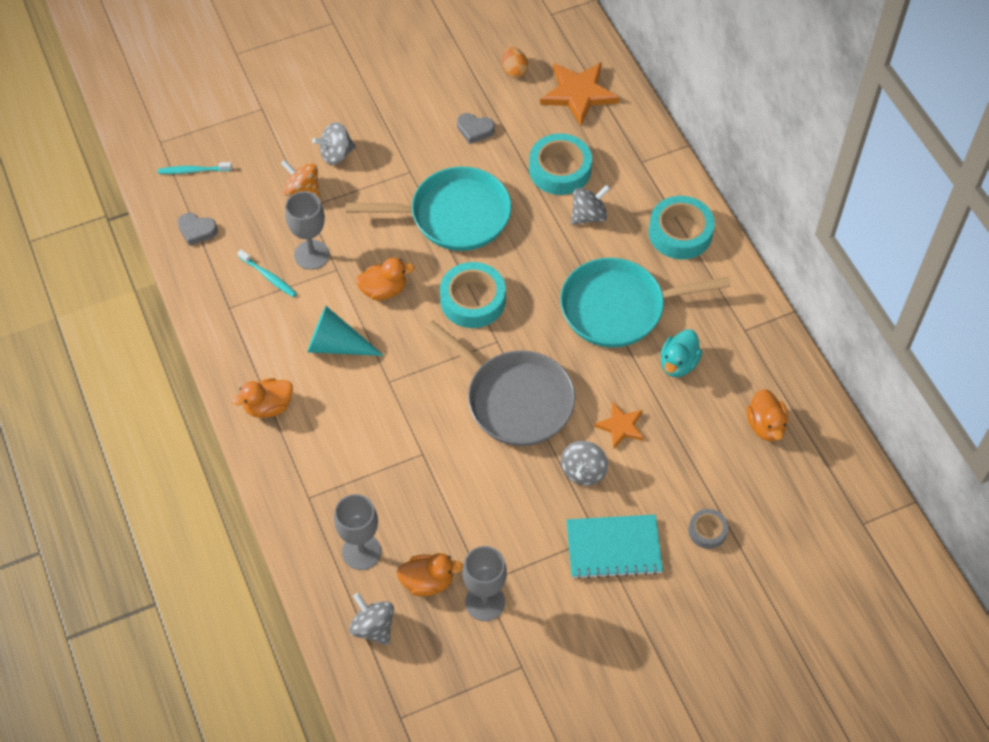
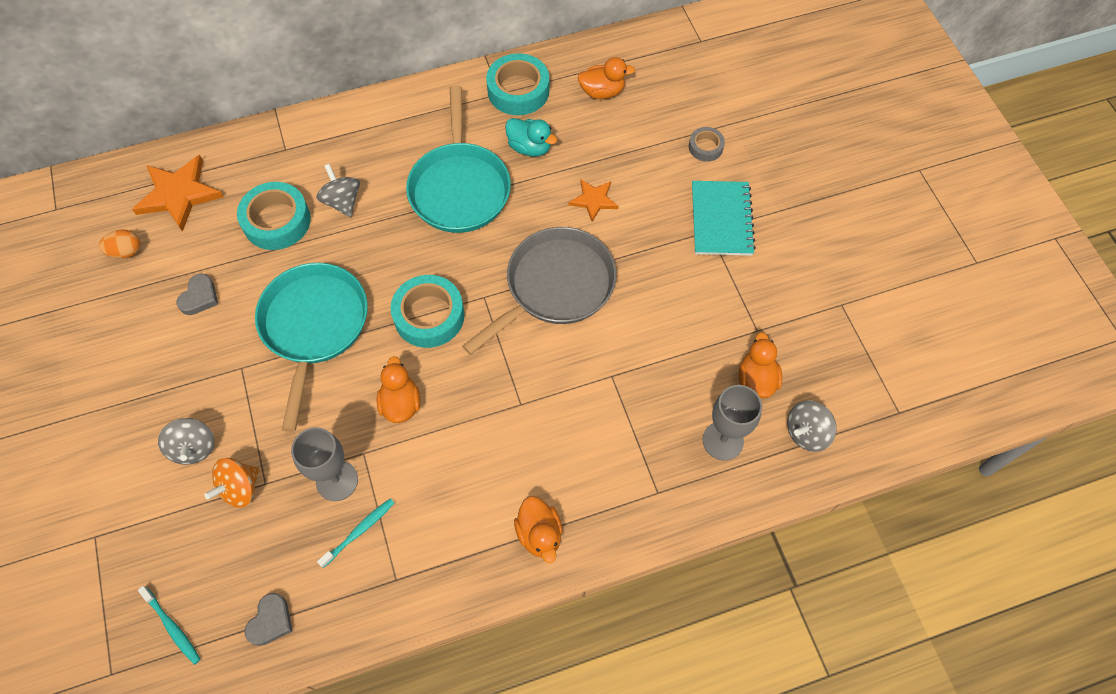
camera: 85 degrees left, 5 degrees up
(193, 171) = (172, 627): turquoise toothbrush -> turquoise toothbrush turned 45 degrees counterclockwise
(336, 345) = (466, 457): turquoise cone -> none
(485, 602) = (777, 330): grey goblet -> none
(583, 471) = (640, 235): grey spinning top -> none
(680, 233) = (380, 128): turquoise tape -> turquoise tape (518, 90)

